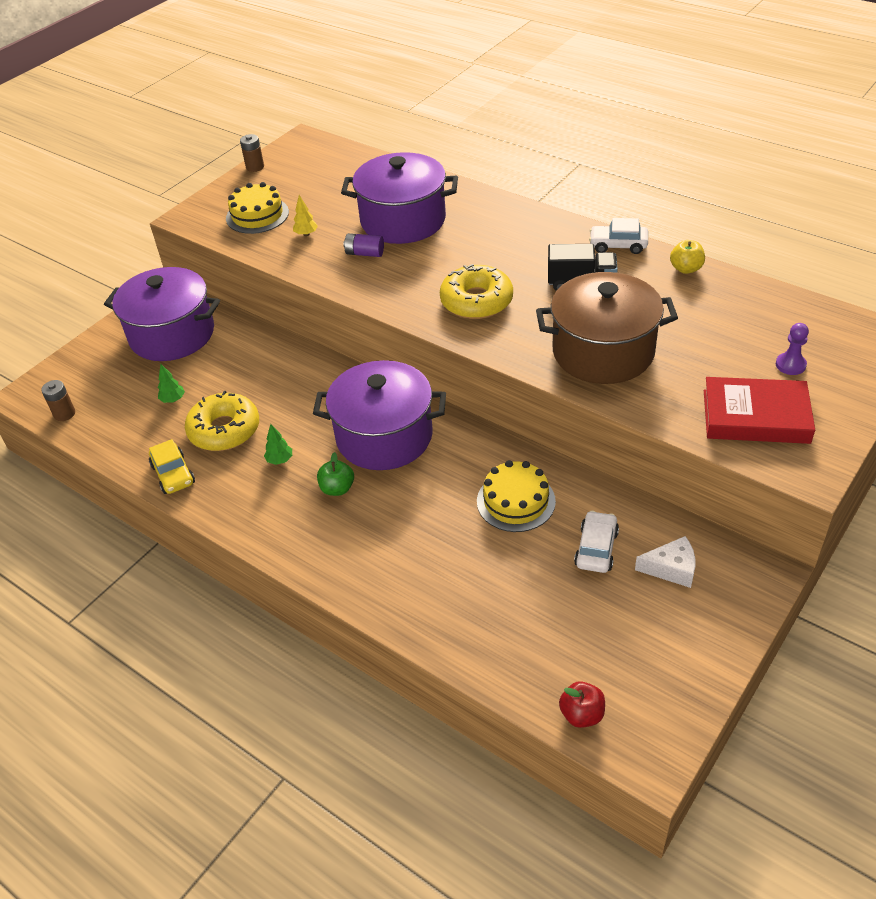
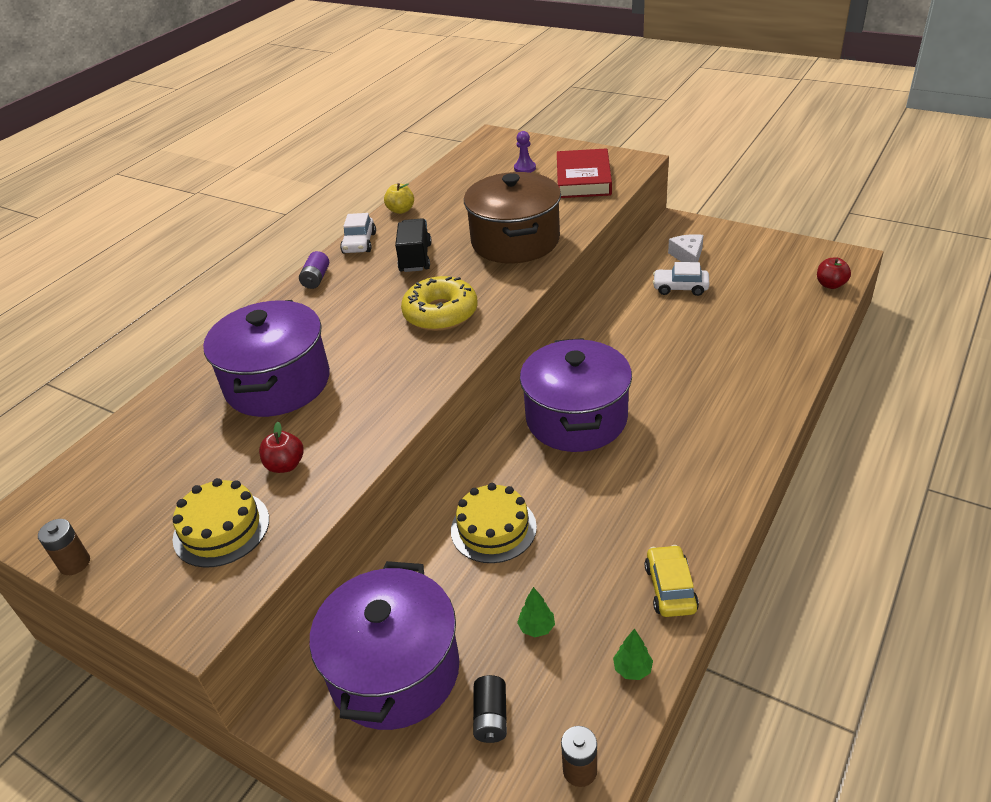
camera: 95 degrees left, 5 degrees down
(118, 376) = (491, 717): none -> black battery
(173, 474) = (670, 588): yellow car -> yellow car turned 60 degrees counterclockwise
(224, 430) = (586, 555): yellow donut -> none
(280, 460) = (626, 493): green tree -> green tree (632, 669)
(306, 234) = (285, 465): yellow tree -> red apple
(337, 489) = (656, 440): green apple -> none
(364, 253) = (341, 404): purple battery -> purple battery (316, 279)
(516, 501) = (642, 329): yellow cake -> yellow cake (493, 528)

